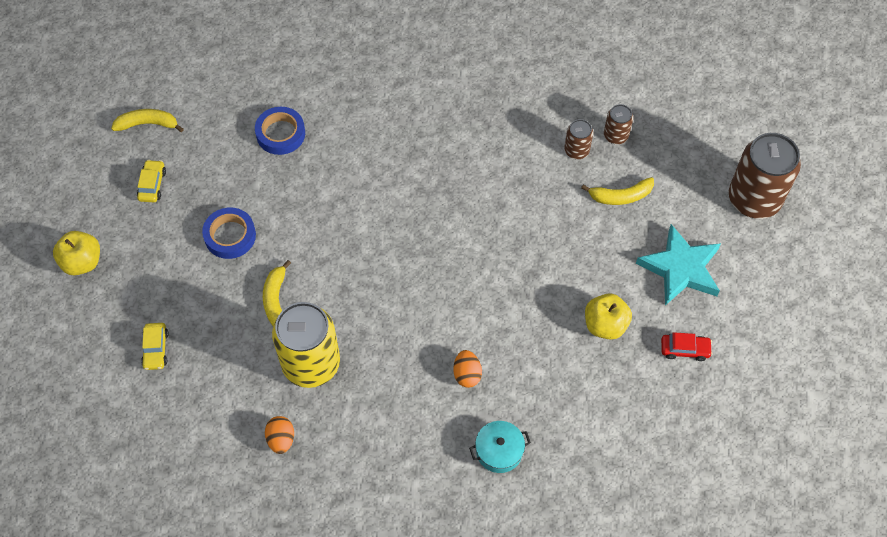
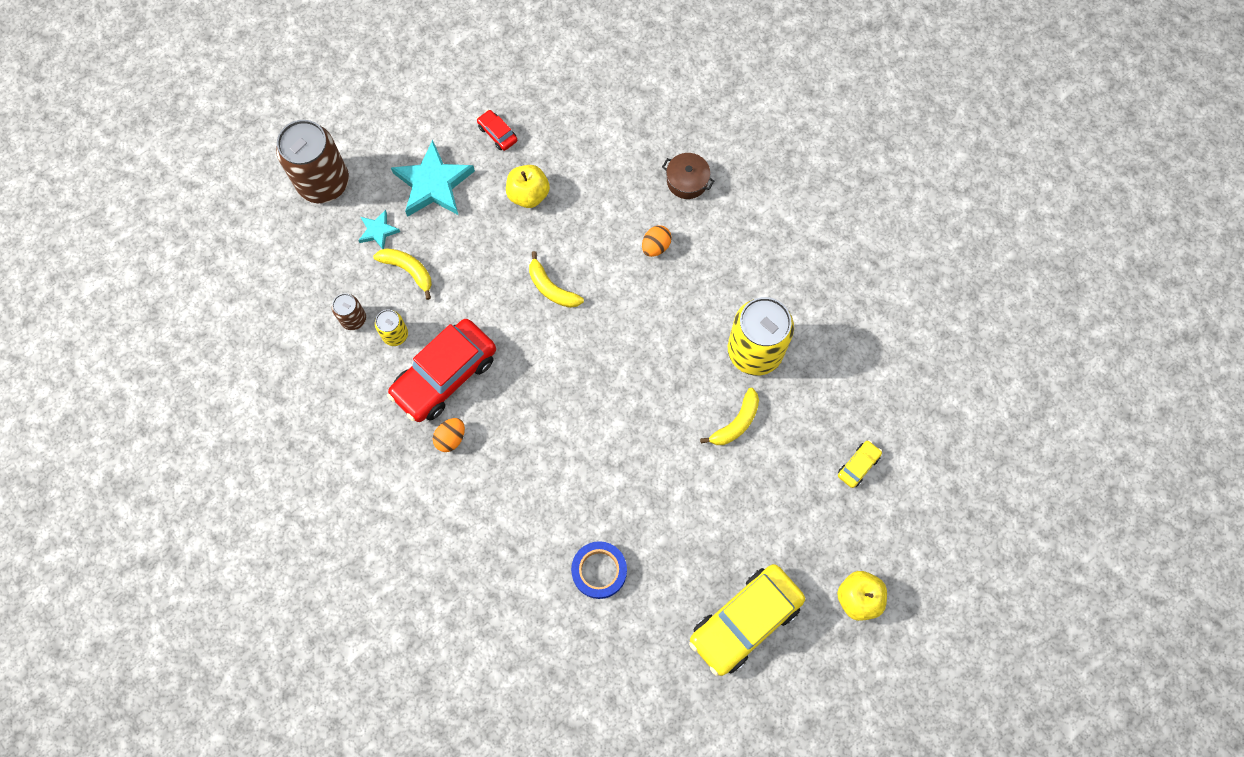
camera: 135 degrees left, 10 degrees up
(148, 124) = (699, 691): yellow banana -> yellow banana (551, 288)
(152, 185) = (745, 621): yellow car -> yellow car, size x2.30
(230, 236) = (723, 511): blue tape -> none
(281, 439) = (824, 316): orange egg -> orange egg (451, 438)
(499, 451) = (687, 181): turquoise pot -> brown pot
(513, 155) = (445, 375): none -> red car
(576, 150) = (395, 334): brown can -> yellow can
(674, 202) = (378, 231): none -> turquoise star

